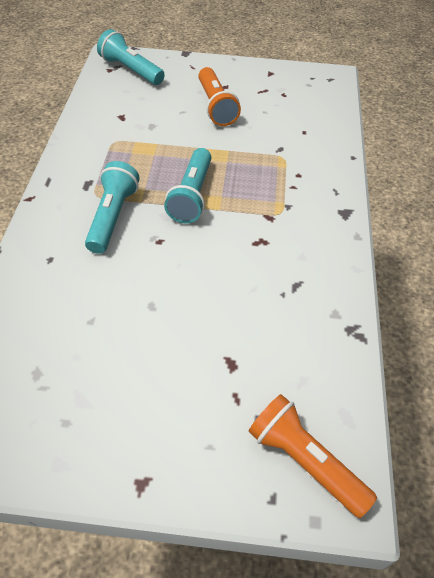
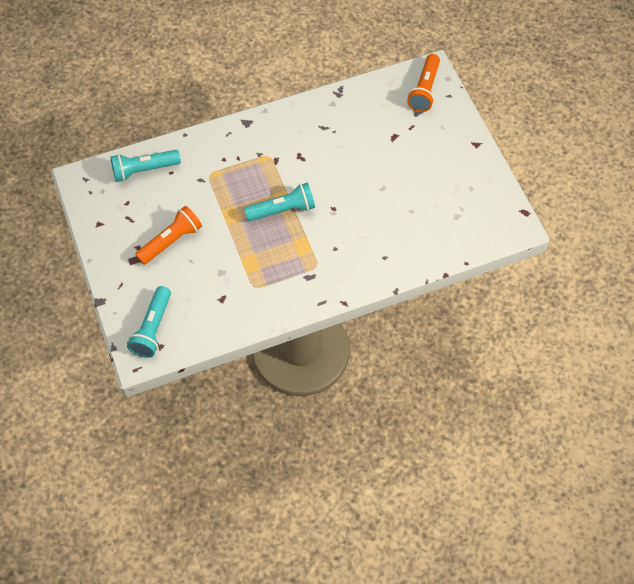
camera: 115 degrees left, 10 degrees up
(112, 217) = (330, 244): turquoise flashlight -> turquoise flashlight (144, 170)

